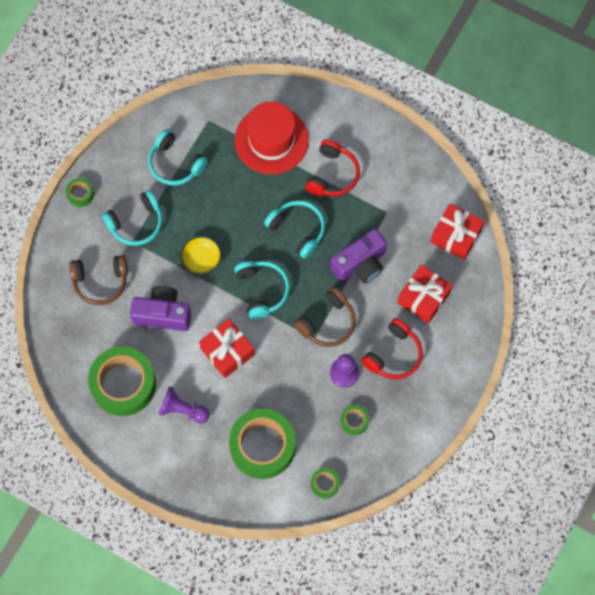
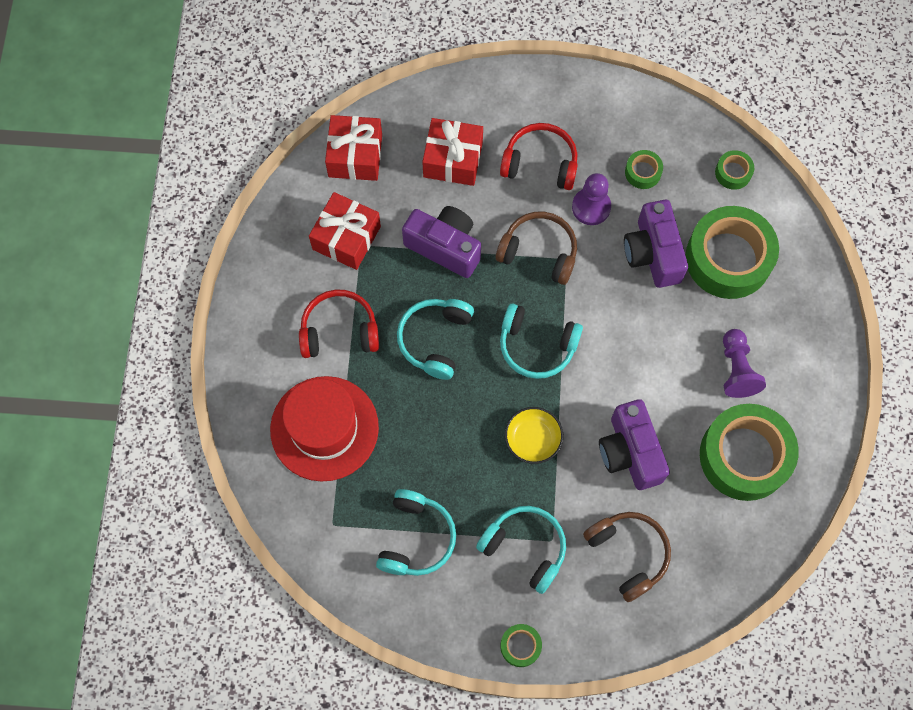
camera: 115 degrees left, 0 degrees up
(227, 352) = (636, 351): red gift -> red gift (346, 238)
(262, 290) = (536, 346): turquoise headphones -> turquoise headphones turned 120 degrees counterclockwise
(291, 397) = (652, 253): none -> purple camera

